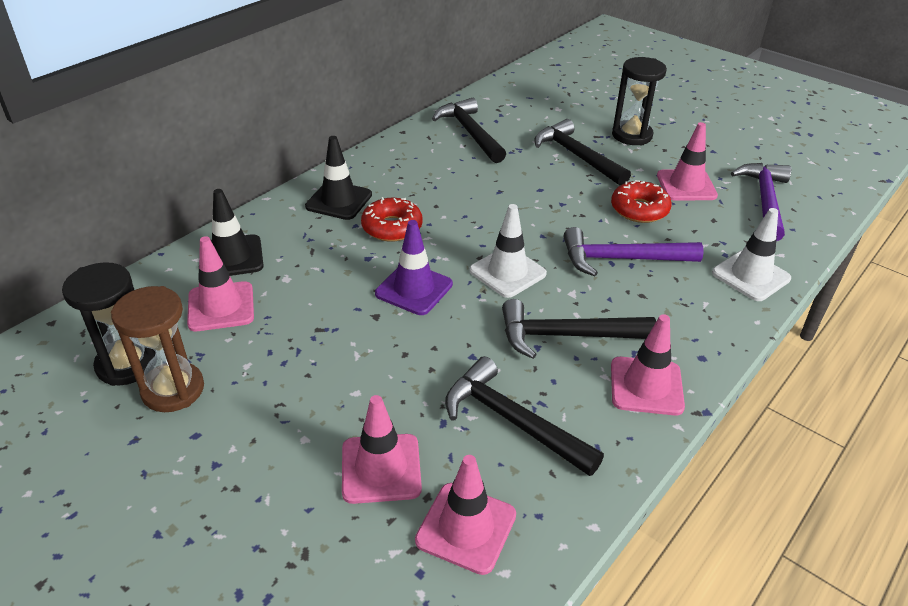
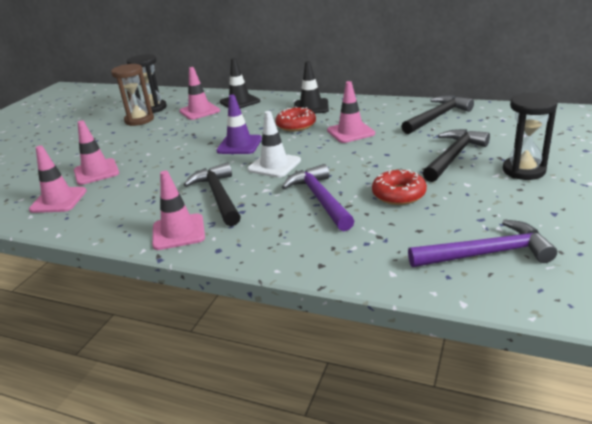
camera: 75 degrees right, 10 degrees down
(513, 421) = (135, 196): black hammer -> none
(686, 186) = (464, 209): pink traffic cone -> pink traffic cone (350, 132)
(750, 276) = (342, 260): white traffic cone -> none

